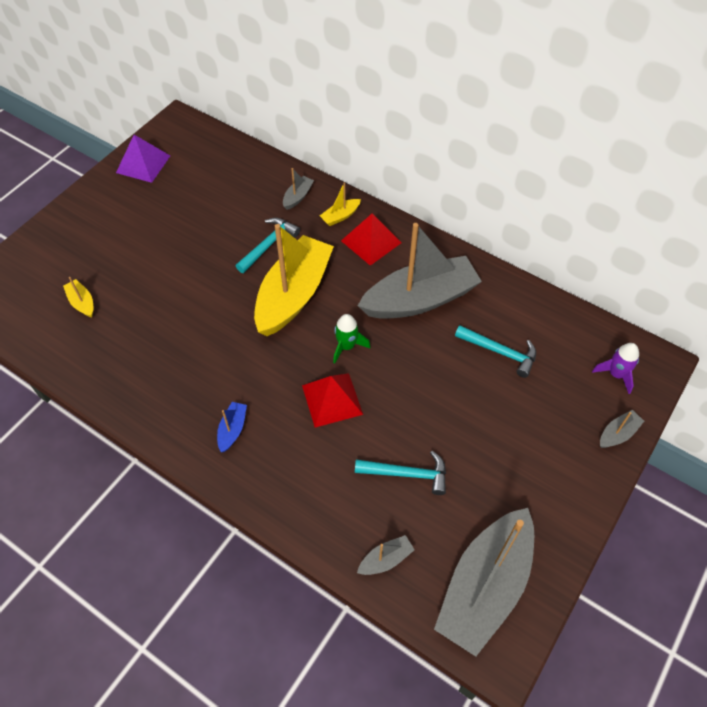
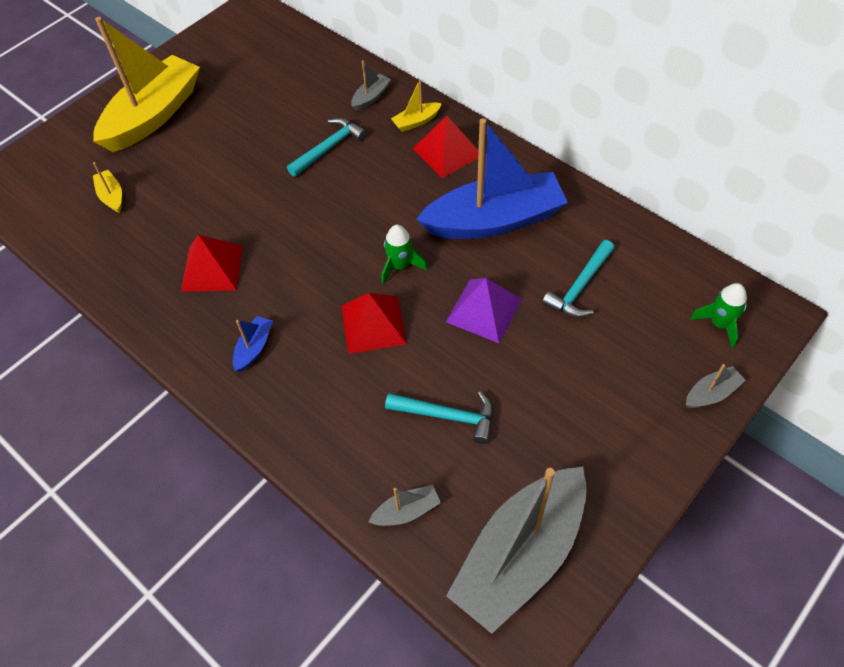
camera: 10 degrees right, 0 degrees up
(143, 164) = (204, 52): purple pyramid -> purple pyramid (484, 310)
(183, 361) = (212, 268): none -> red pyramid
(293, 295) = (348, 204): yellow boat -> yellow boat (153, 115)
(420, 299) = (494, 220): grey boat -> blue boat
(499, 352) = (580, 287): turquoise hammer -> turquoise hammer turned 90 degrees clockwise
(616, 374) = (719, 324): purple rocket -> green rocket

